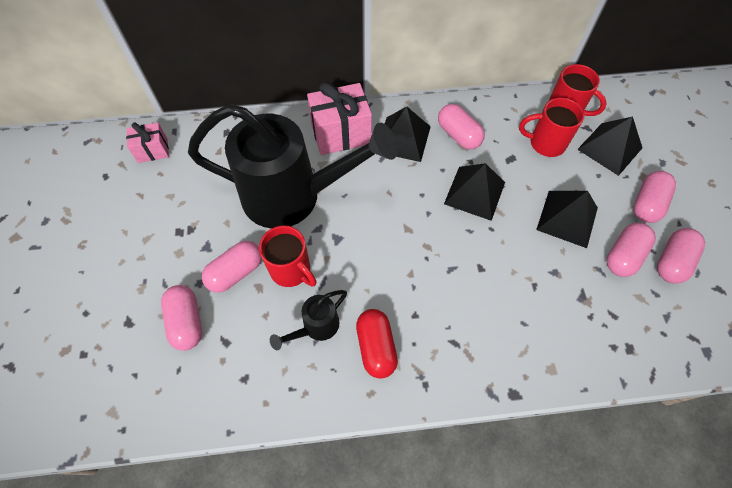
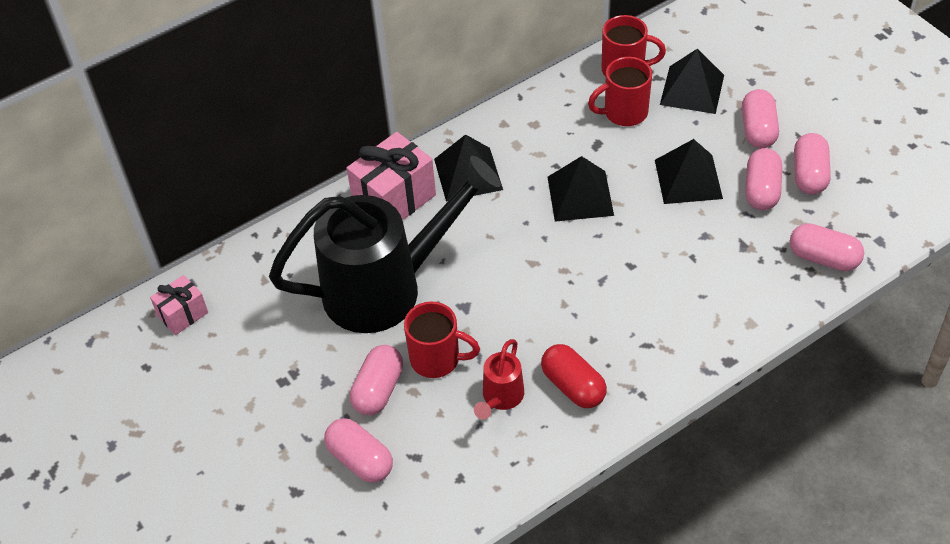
camera: 25 degrees left, 10 degrees down
(316, 327) = (500, 398): black watering can -> red watering can
(458, 135) = (526, 144): pink capsule -> pink capsule (823, 258)

